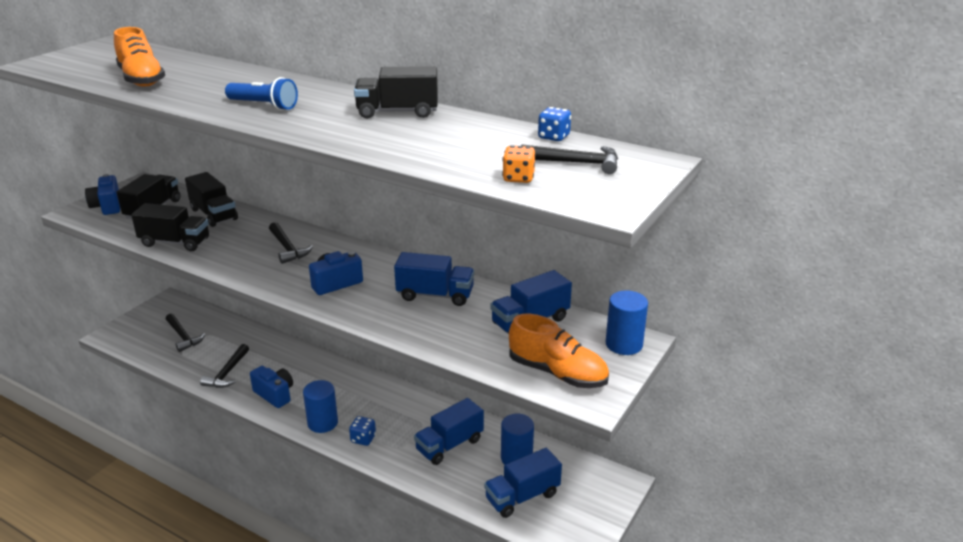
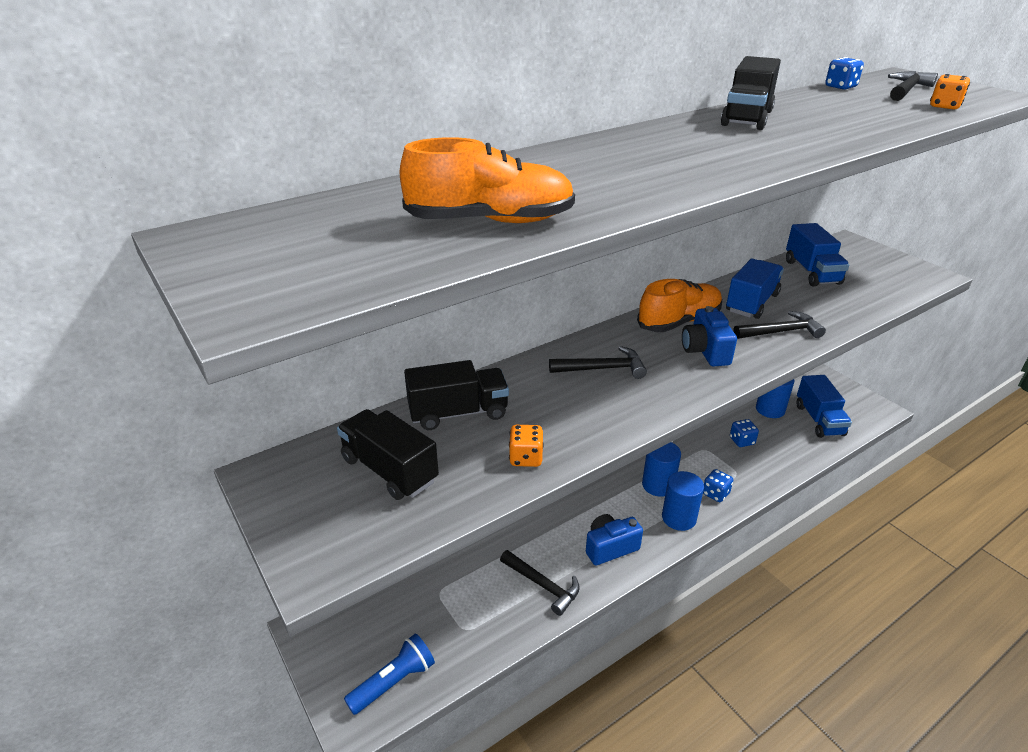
camera: 65 degrees left, 5 degrees up
(107, 206) = (329, 523): blue camera -> none
(175, 242) = (526, 458): black truck -> orange dice
(183, 337) = (426, 622): black hammer -> black hammer (781, 332)
(264, 105) = (686, 163): blue flashlight -> blue flashlight (394, 681)
(449, 445) = (741, 441): blue truck -> blue dice
(557, 373) = (895, 279): orange shoe -> orange shoe (679, 322)
(624, 344) = (855, 247): blue cylinder -> blue cylinder (658, 485)

